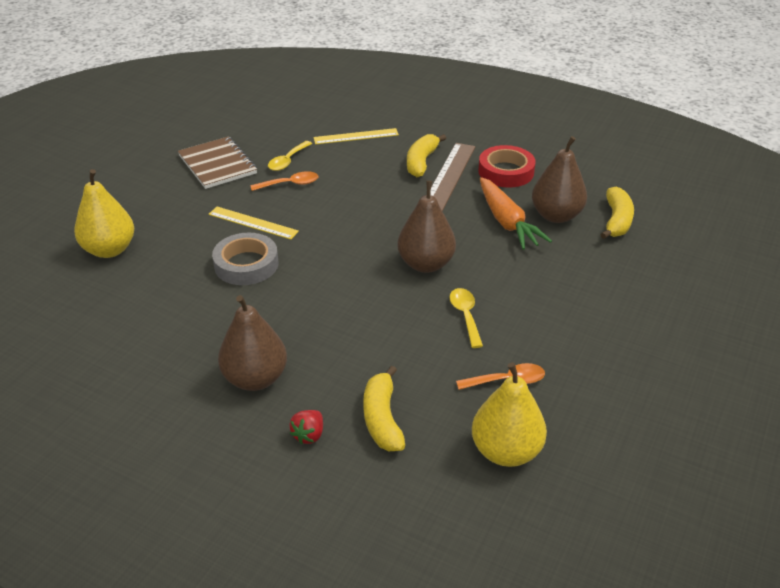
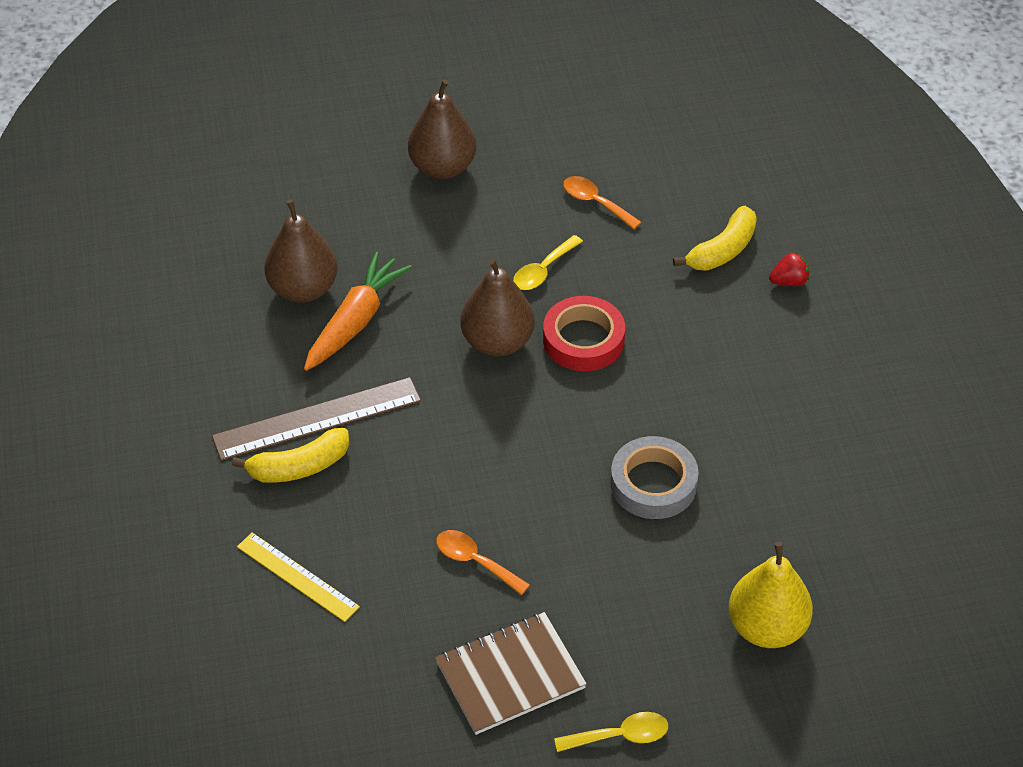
camera: 130 degrees left, 10 degrees up
(217, 164) = (510, 675): brown notebook -> brown notebook turned 45 degrees clockwise
(253, 223) = (583, 536): yellow ruler -> none
(255, 378) = (778, 357): brown pear -> brown pear (442, 167)
(288, 161) = (427, 605): yellow spoon -> yellow spoon (619, 736)
(506, 172) = (247, 376): red tape -> red tape (583, 340)
(506, 451) = (670, 166): yellow pear -> none
(616, 221) = (267, 239): yellow banana -> none

